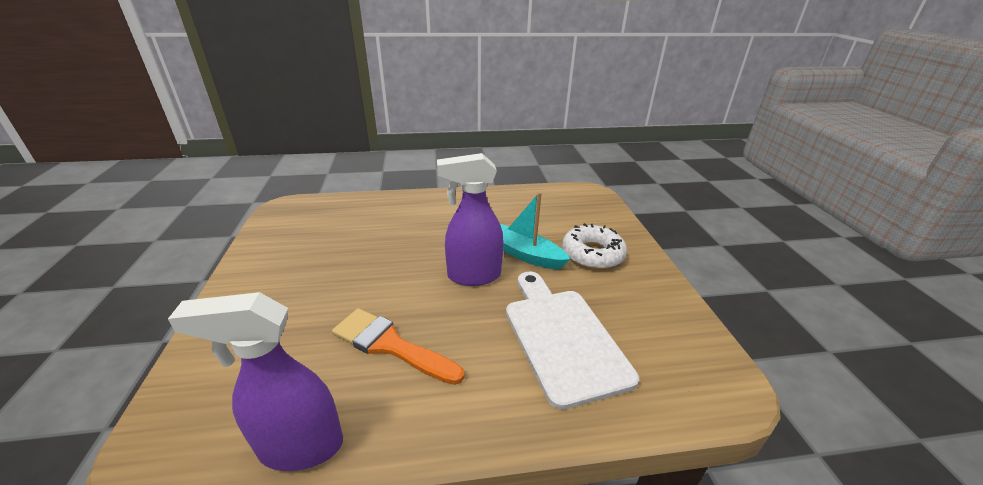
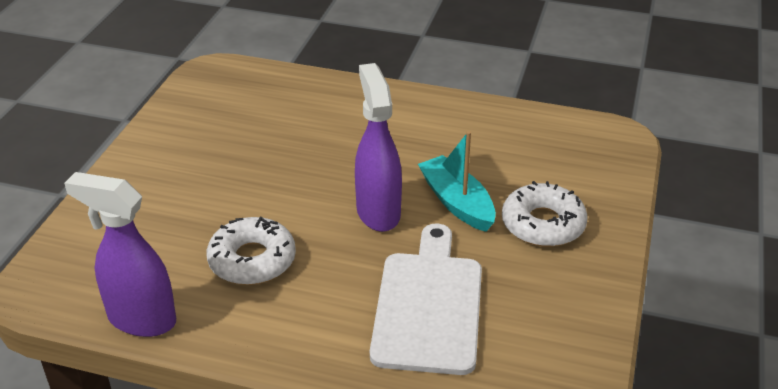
camera: 25 degrees right, 5 degrees up
(390, 345) = (252, 260): orange brush -> white donut
(473, 276) = (378, 212): purple spray bottle -> purple spray bottle turned 60 degrees clockwise

